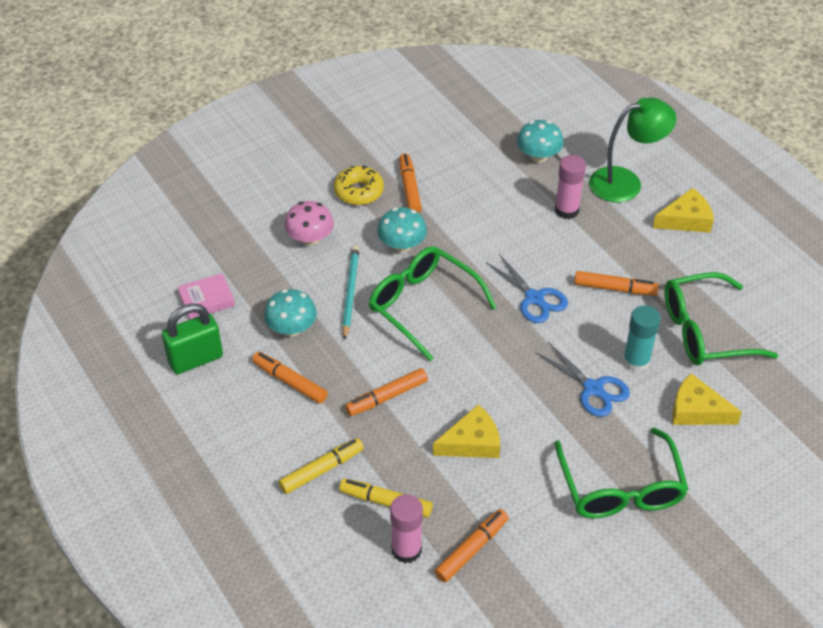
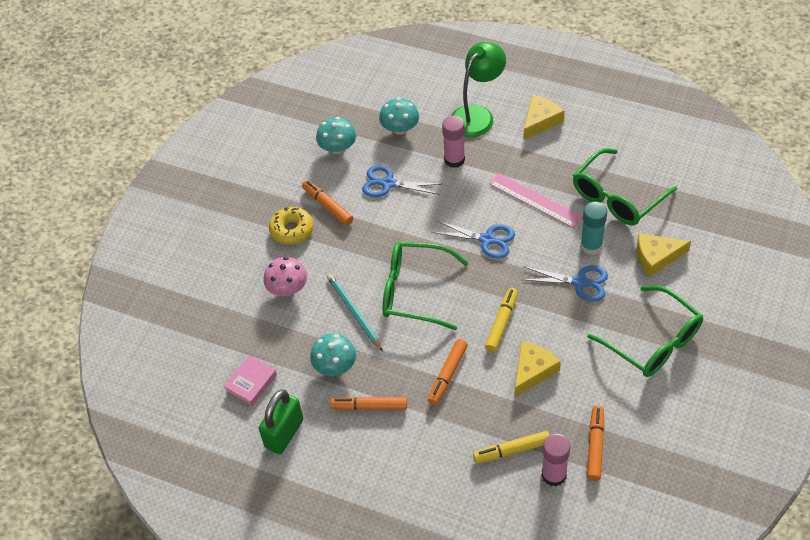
camera: 30 degrees left, 5 degrees up
(322, 470) = (449, 456): yellow marker -> yellow marker (502, 323)
(402, 245) = (360, 254): turquoise mushroom -> turquoise mushroom (338, 148)
(483, 198) = (388, 183): none -> blue scissors
(615, 288) = (535, 200): orange marker -> pink ruler

